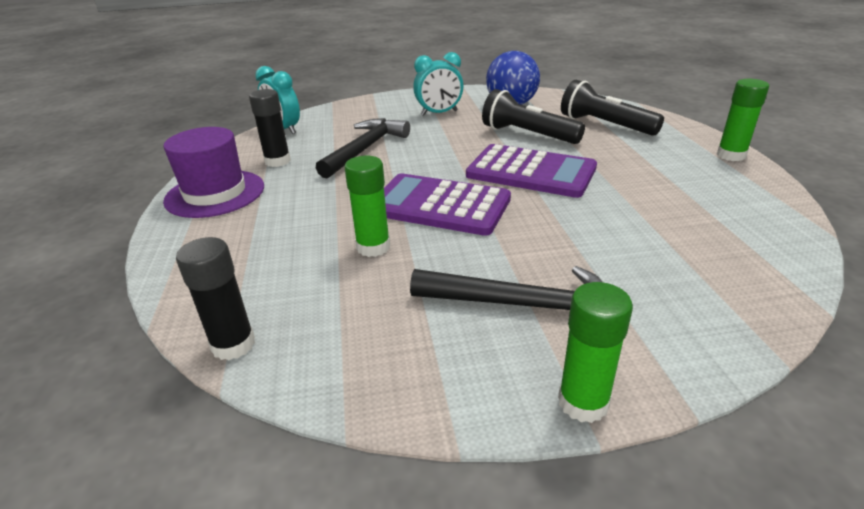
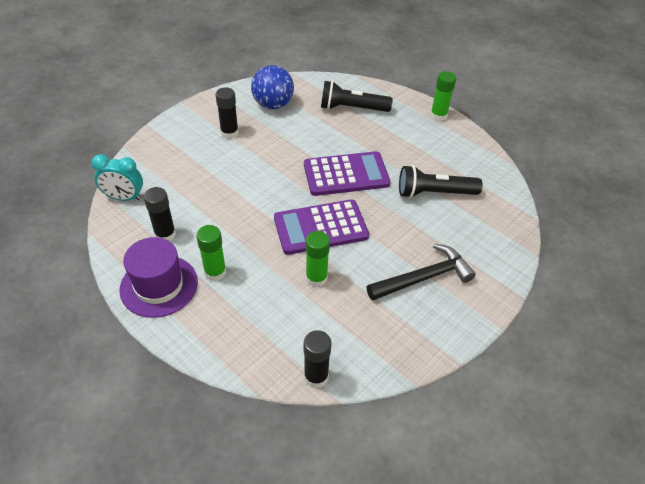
camera: 40 degrees left, 15 degrees up
(365, 149) = (217, 195): black hammer -> none
(439, 113) = (229, 133): turquoise clock -> black glue stick
(527, 134) = (313, 136): black flashlight -> black flashlight (434, 193)
(583, 402) = (485, 315): green glue stick -> green glue stick (215, 272)

